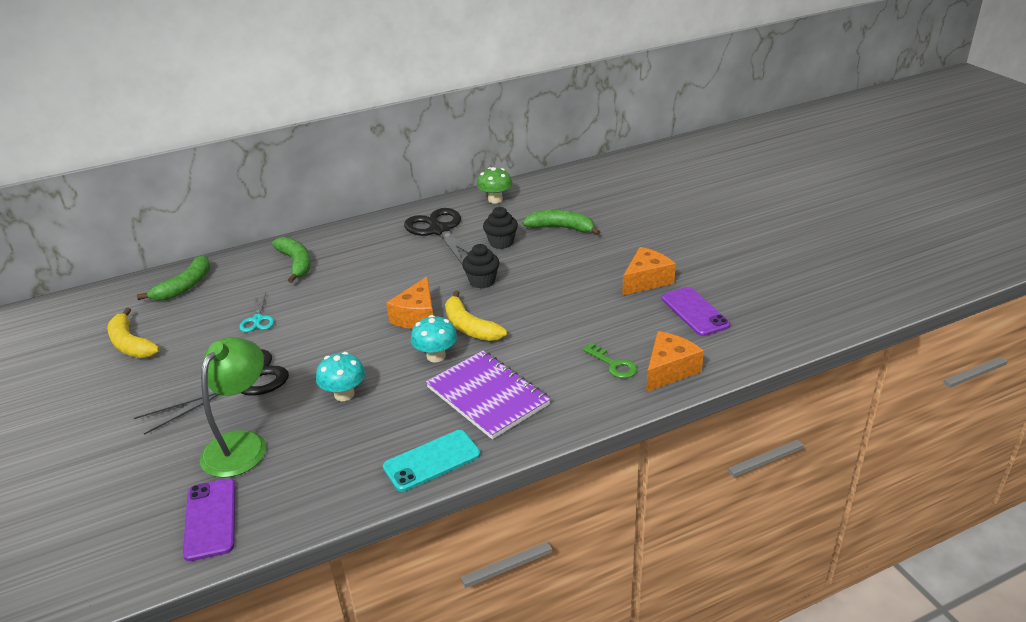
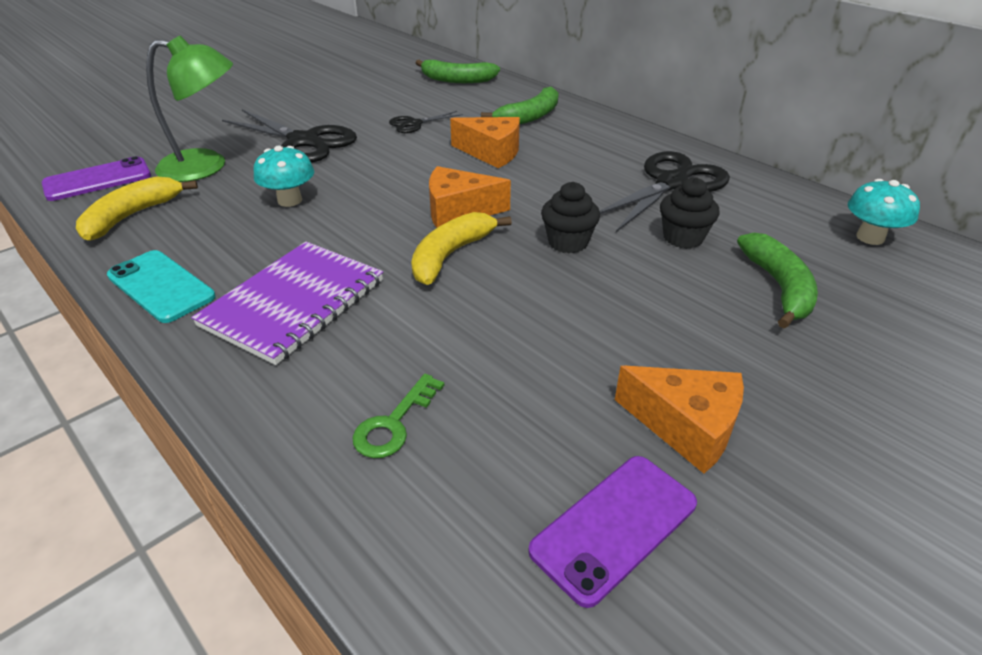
camera: 70 degrees right, 5 degrees up
(130, 344) = (357, 83): yellow banana -> yellow banana (132, 216)
(257, 319) = (414, 124): turquoise scissors -> black scissors
(436, 356) = (376, 243): turquoise mushroom -> turquoise mushroom (870, 237)
(495, 200) = (800, 208): green mushroom -> none
(669, 370) = (392, 510): orange cheese -> orange cheese (491, 153)

